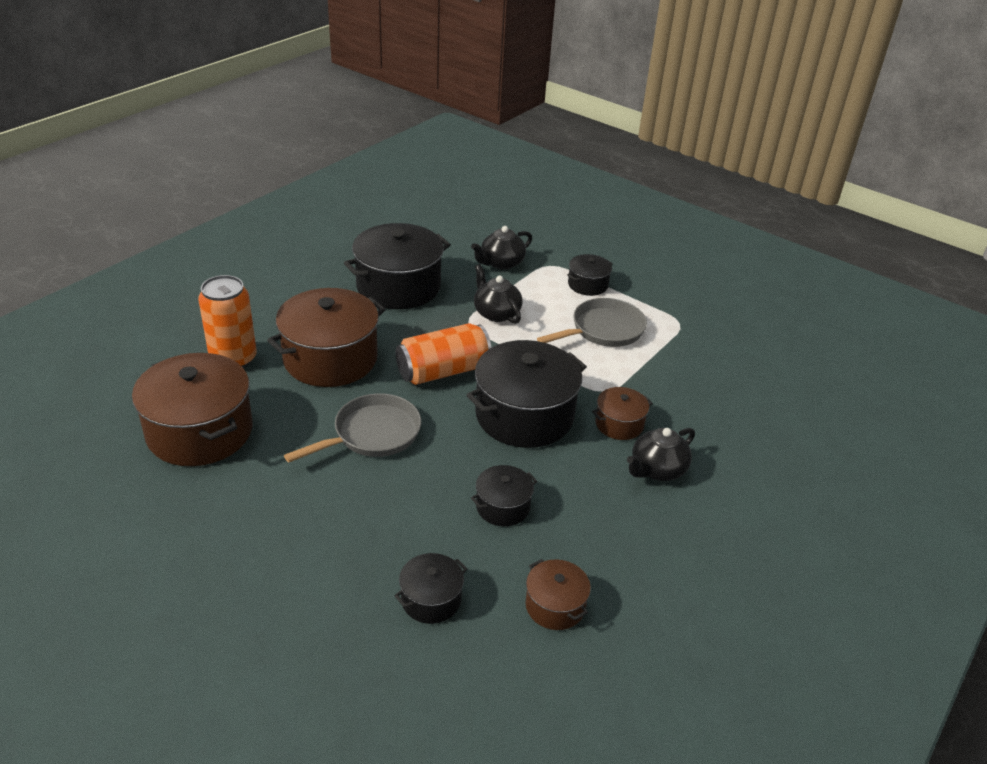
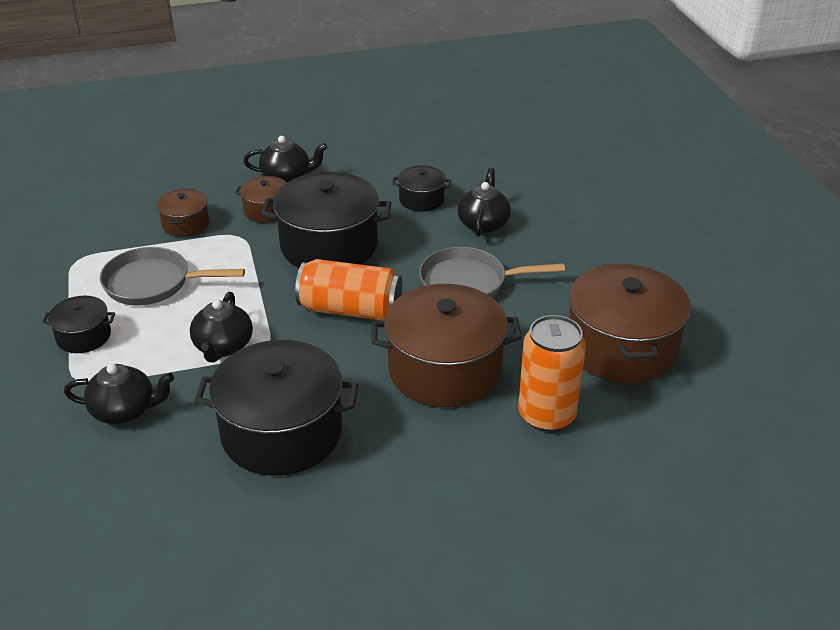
camera: 140 degrees left, 0 degrees up
(414, 506) = (483, 223): none -> black teapot
(431, 599) = (520, 176): black pot -> none
(555, 606) = (449, 147): brown pot -> brown pot (185, 224)

